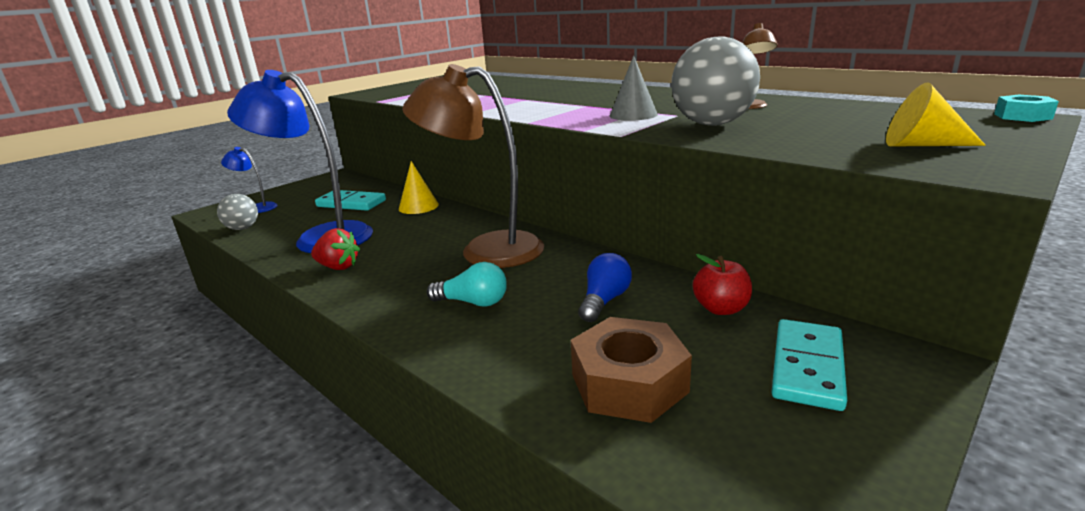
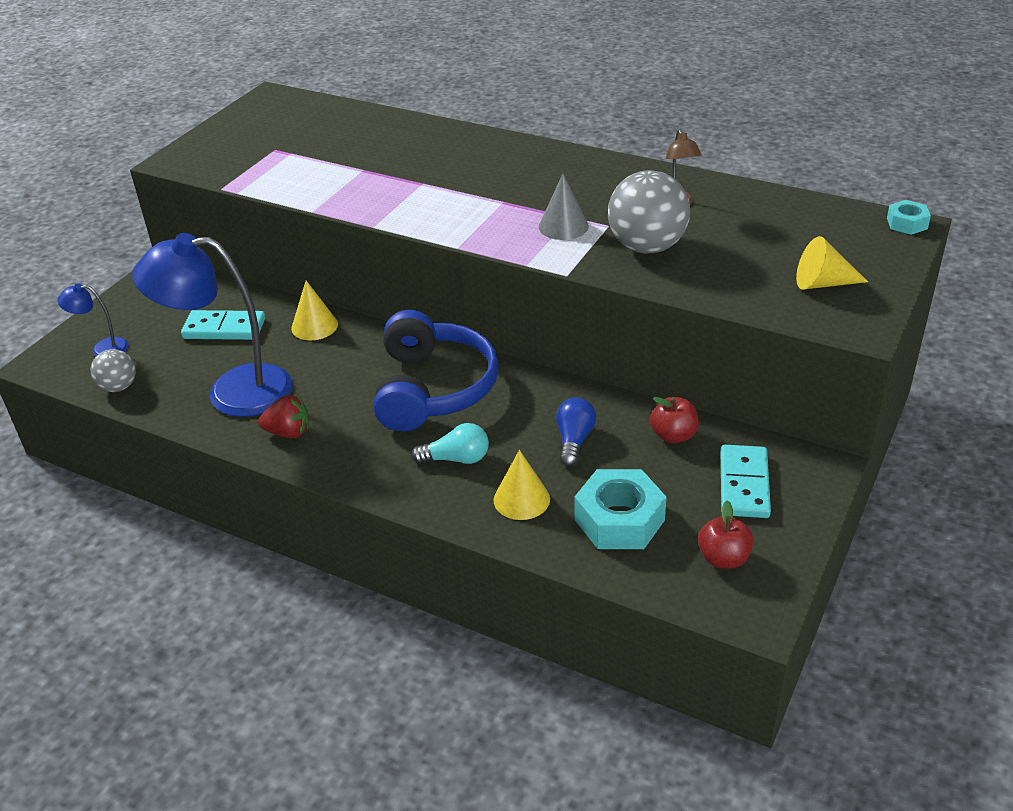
camera: 15 degrees left, 15 degrees up
(486, 250) = (432, 388): brown lamp -> blue headphones
(520, 346) = (521, 499): none -> yellow cone
(629, 383) = (619, 520): brown nut -> turquoise nut
(768, 454) = (723, 558): none -> red apple

